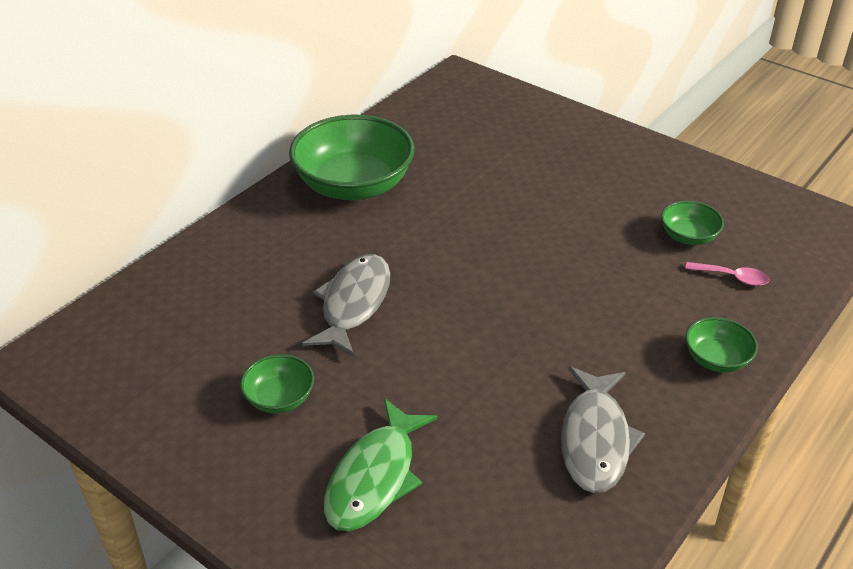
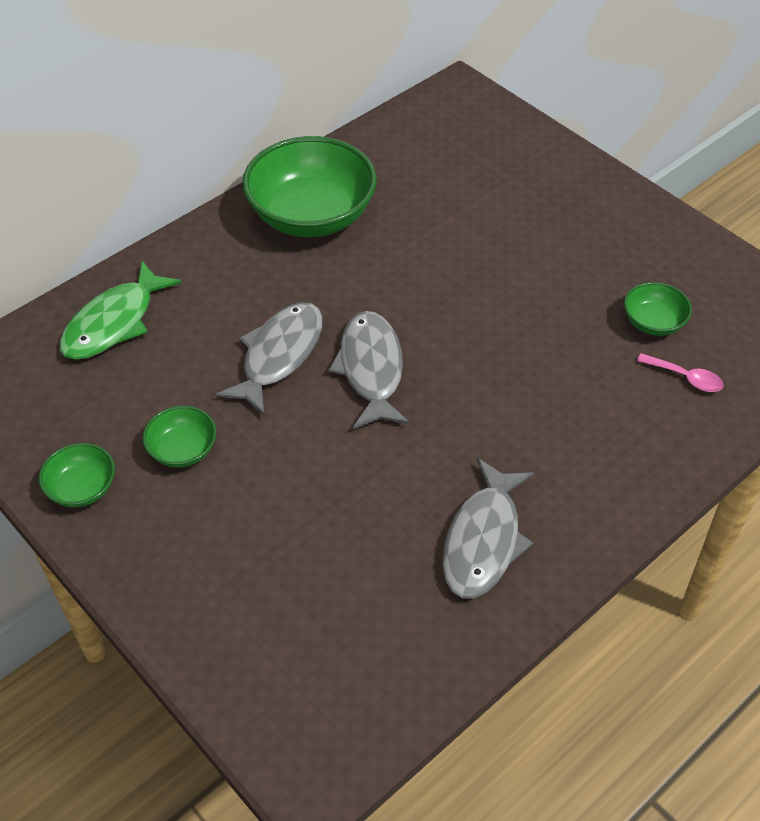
camera: 10 degrees right, 10 degrees up
(375, 477) = (256, 547): green fish -> green fish (114, 323)
(444, 305) = (371, 369): none -> grey fish
(716, 359) = (636, 470): green bowl -> green bowl (82, 488)

